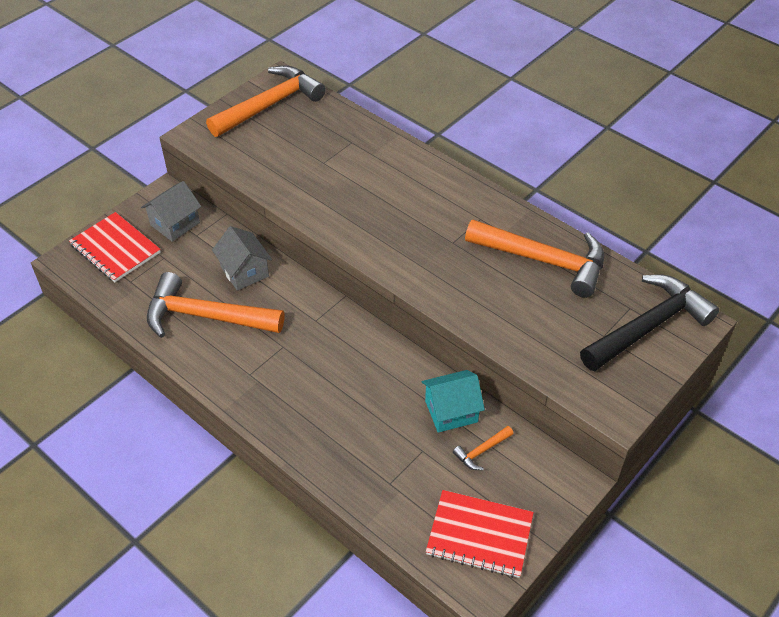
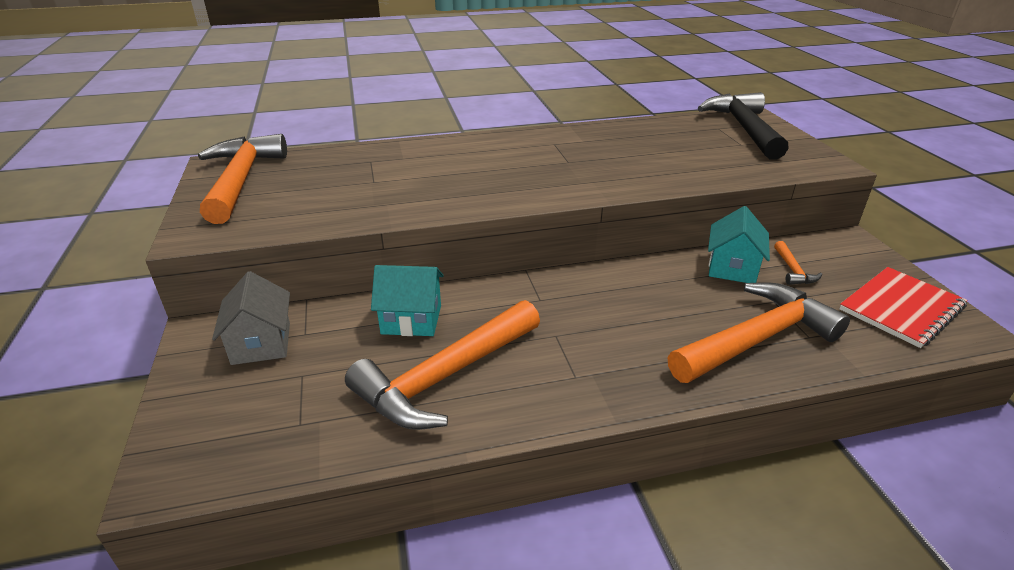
camera: 55 degrees left, 15 degrees down
(115, 249) = (221, 415): red notebook -> none
(244, 271) = (411, 319): grey house -> turquoise house
(544, 261) = (635, 137): orange hammer -> orange hammer (757, 339)

